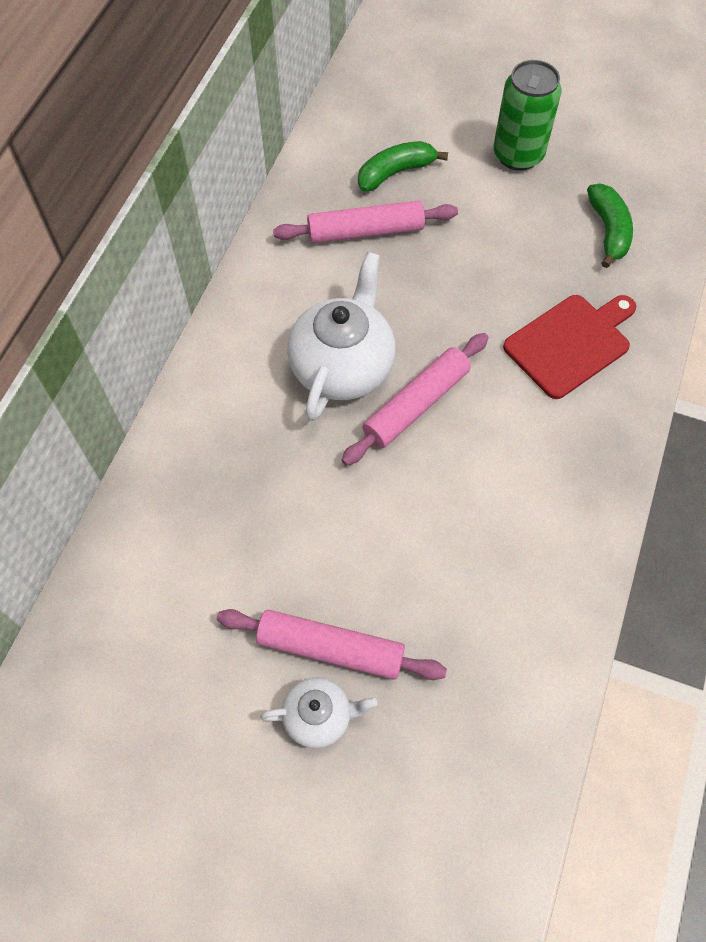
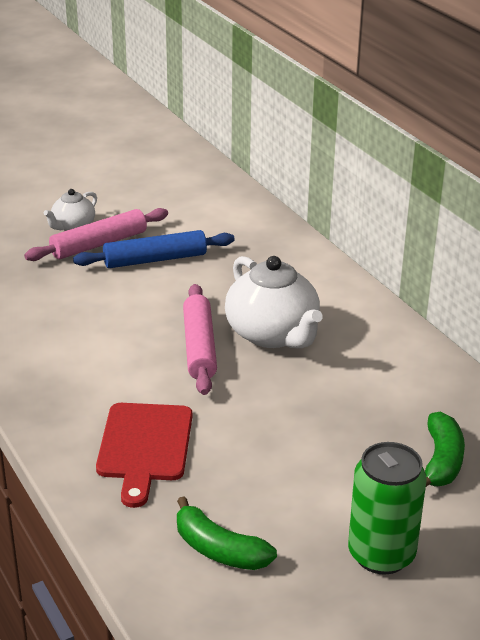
camera: 130 degrees right, 30 degrees down
(309, 563) = (155, 260): none -> blue rolling pin
(365, 231) = (389, 408): pink rolling pin -> none

